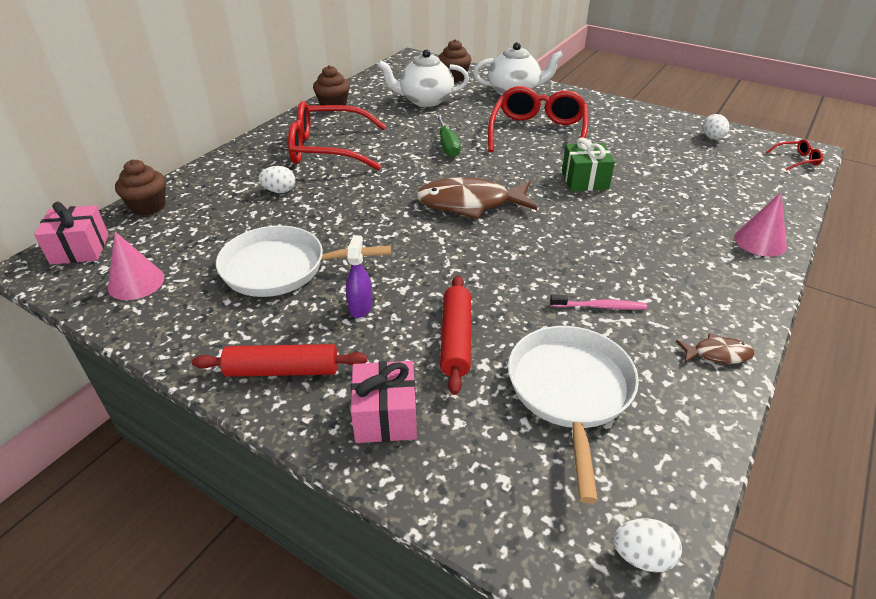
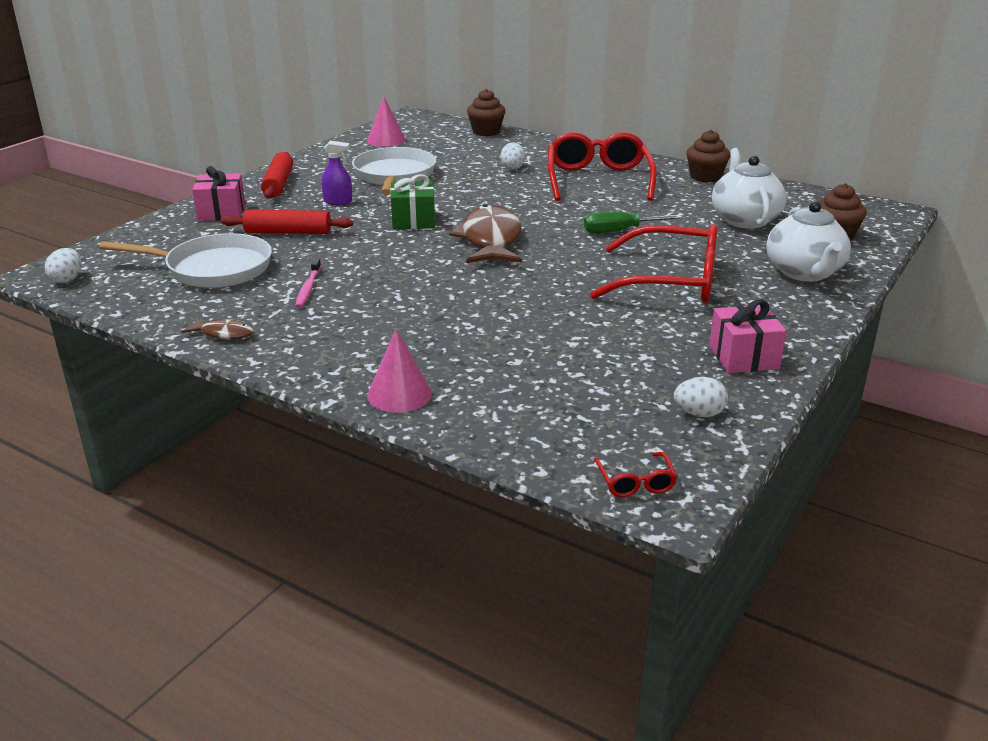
camera: 90 degrees right, 10 degrees down
(80, 249) = (429, 122): pink gift -> pink gift (743, 357)
(584, 180) = (545, 301): green gift -> green gift (413, 220)
(717, 354) = (224, 333): brown fish -> brown fish turned 75 degrees counterclockwise

